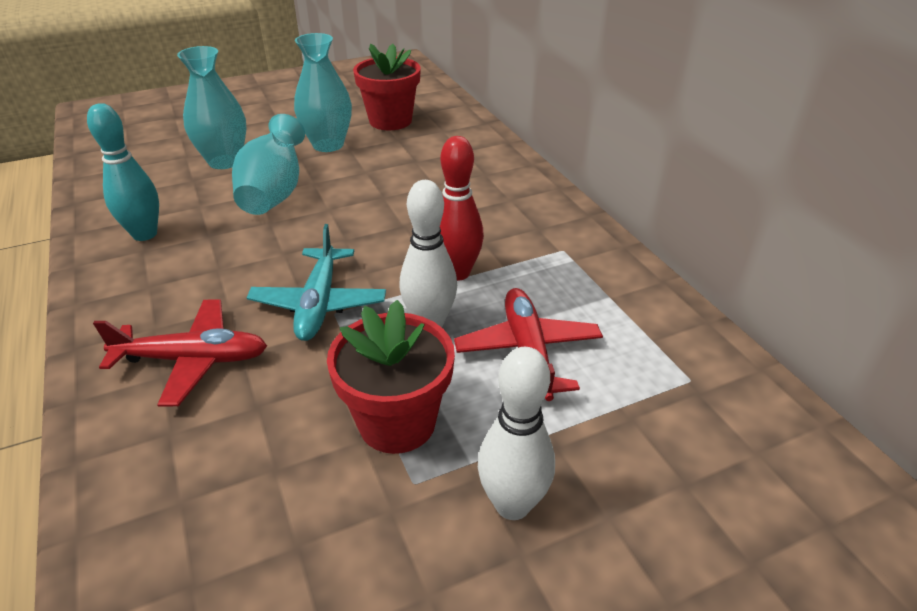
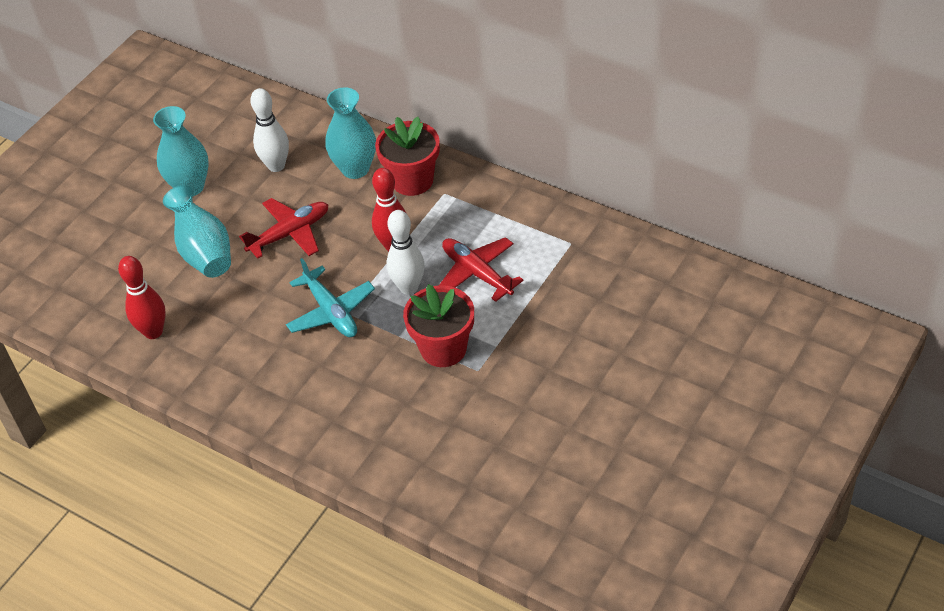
camera: 30 degrees left, 10 degrees up
(145, 234) = (153, 332): turquoise bowling pin -> red bowling pin
(193, 360) = (297, 383): red plane -> red plane (290, 233)
(225, 161) = (127, 245): turquoise vase -> turquoise vase (355, 169)
(390, 121) = (213, 136): red flower pot -> red flower pot (412, 180)
(512, 504) = (530, 352): white bowling pin -> white bowling pin (276, 166)

